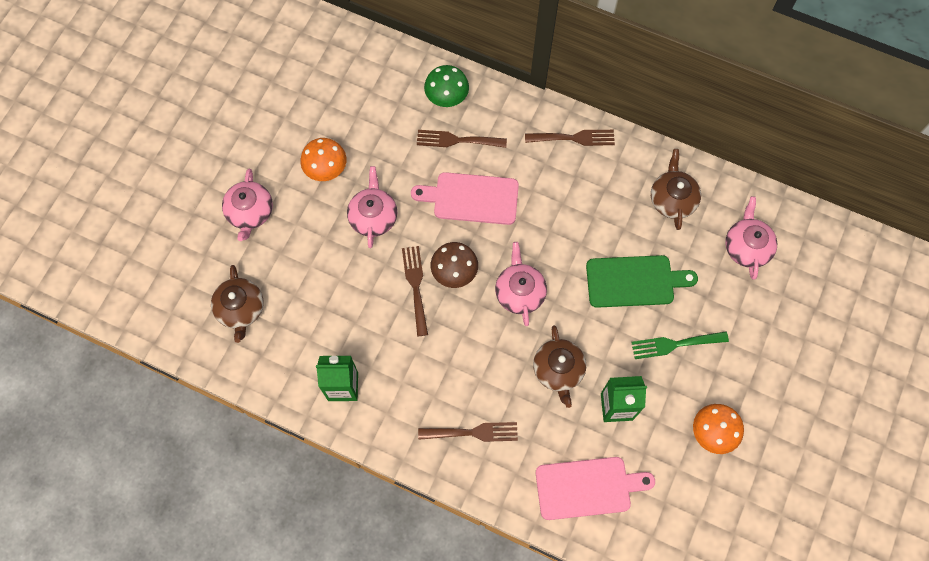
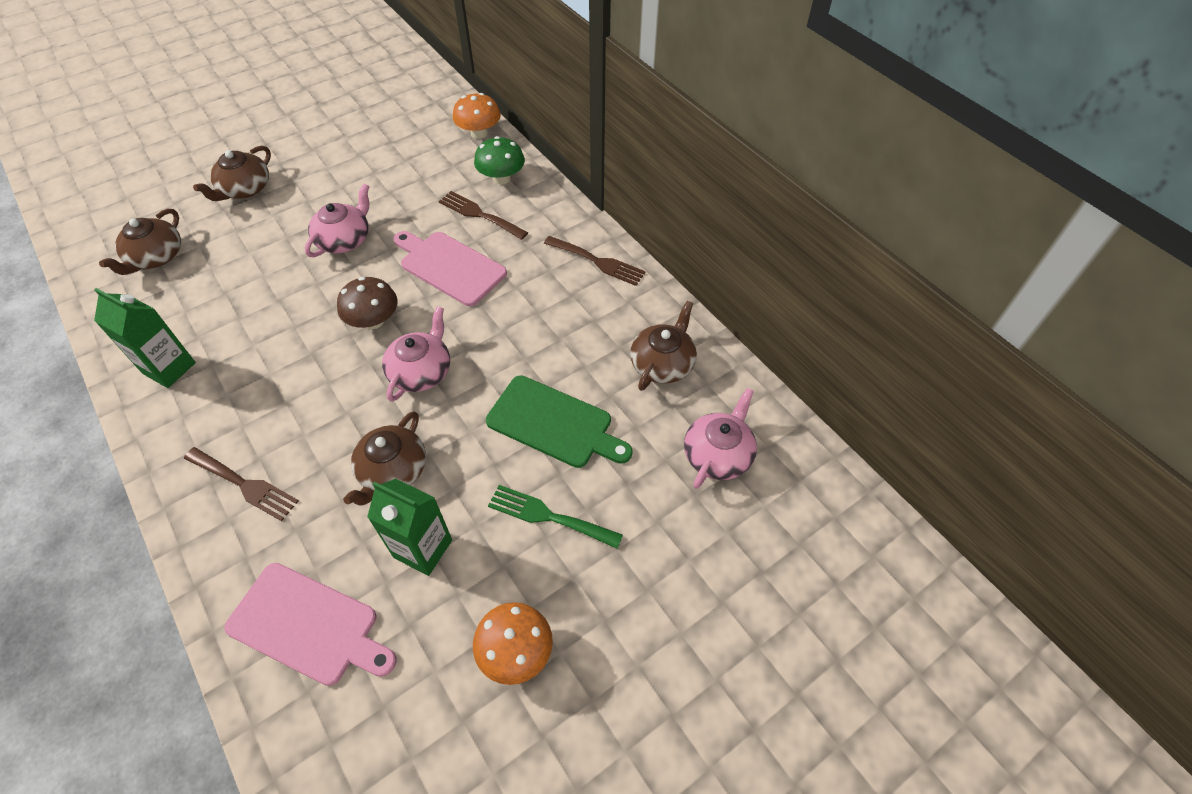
camera: 30 degrees right, 15 degrees down
(250, 212) = (245, 189): pink teapot -> brown teapot
(326, 168) = (341, 185): orange mushroom -> orange mushroom (479, 133)
(415, 286) = (325, 315): brown fork -> none

